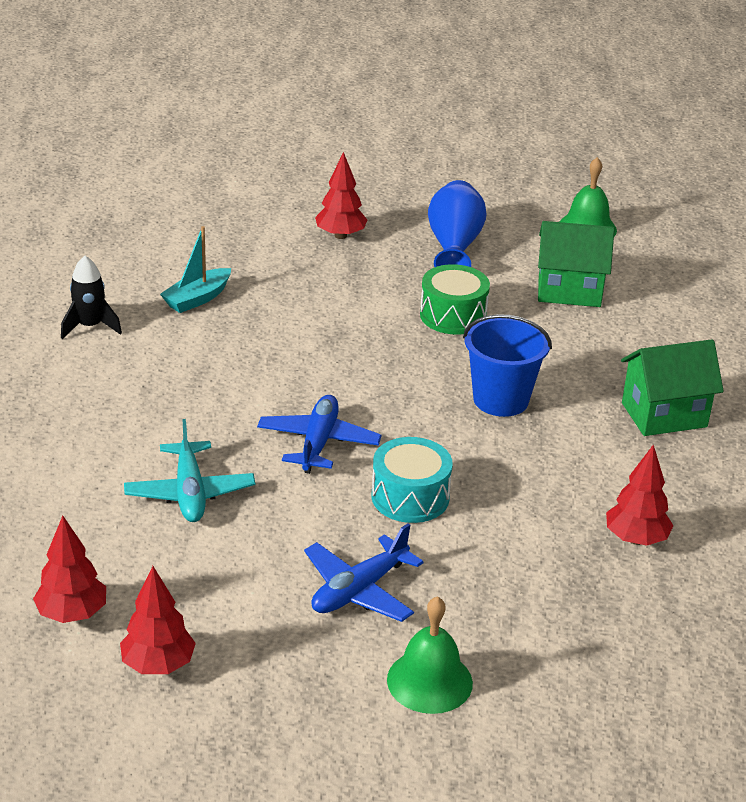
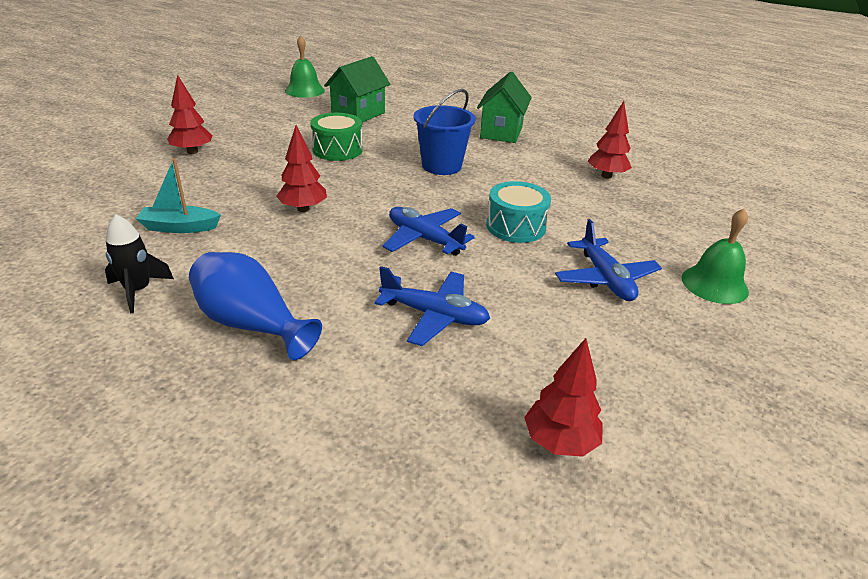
camera: 60 degrees left, 0 degrees up
(158, 665) = (655, 408): red tree -> red tree (303, 209)
(189, 493) = (434, 315): turquoise plane -> blue plane
(197, 299) = (179, 227): turquoise boat -> turquoise boat turned 105 degrees clockwise
(454, 246) = (265, 125): blue vase -> blue vase (251, 324)

